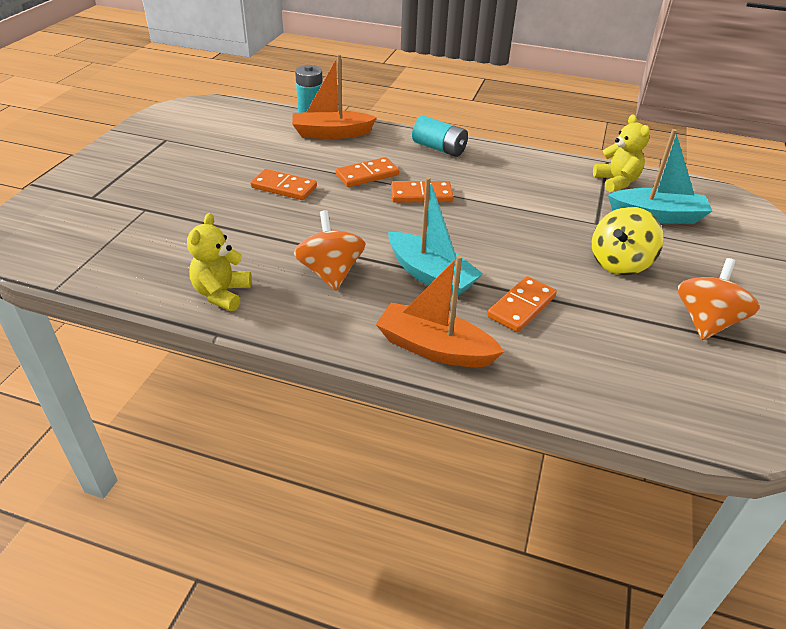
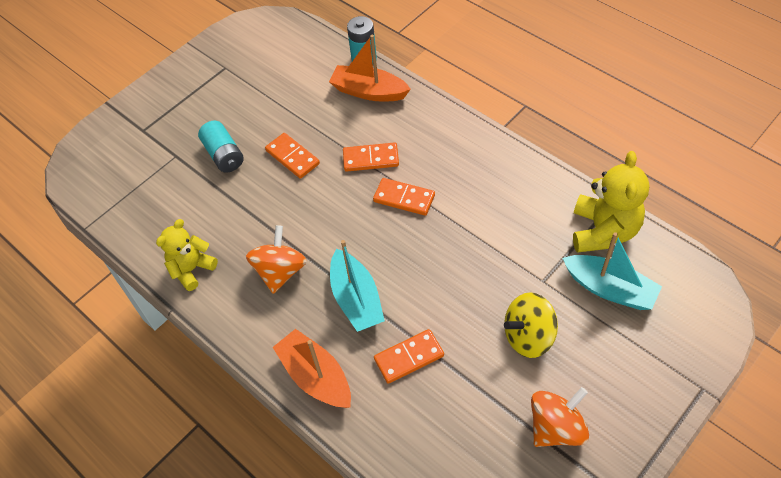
camera: 30 degrees right, 15 degrees up
(439, 148) = (457, 138): turquoise battery -> turquoise battery (224, 155)
(616, 182) = (603, 231): yellow teddy bear -> yellow teddy bear, size x1.51

